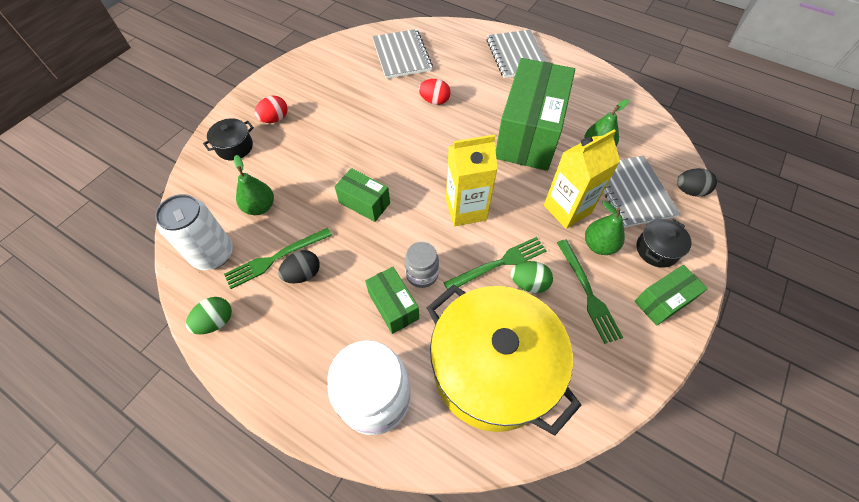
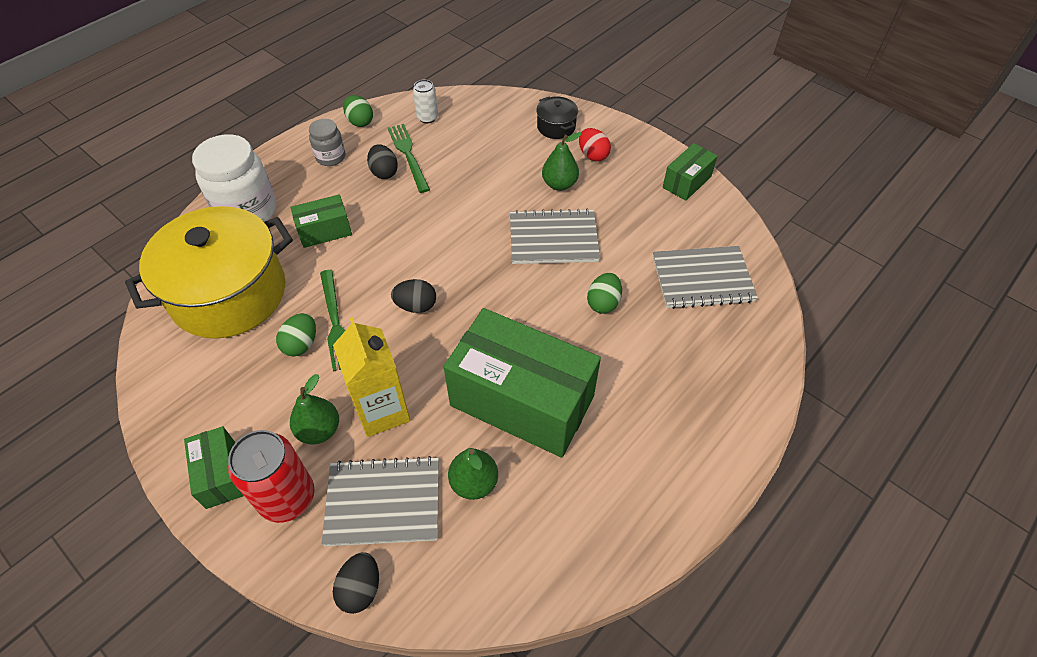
camera: 100 degrees right, 5 degrees down
(213, 254) = (427, 117): white can -> white can, size x0.56
(260, 207) = (471, 145): green pear -> green pear (559, 184)
(364, 203) = (453, 220): green box -> green box (687, 182)
(422, 274) = (349, 256): grey jar -> grey jar (331, 157)
(434, 101) = (603, 303): red egg -> green egg
(466, 209) = (416, 306): yellow carton -> black egg
(516, 55) = (697, 427): grey notebook -> grey notebook (553, 239)
(588, 293) = (266, 398): green fork -> none
(657, 249) = (287, 497): black pot -> red can

